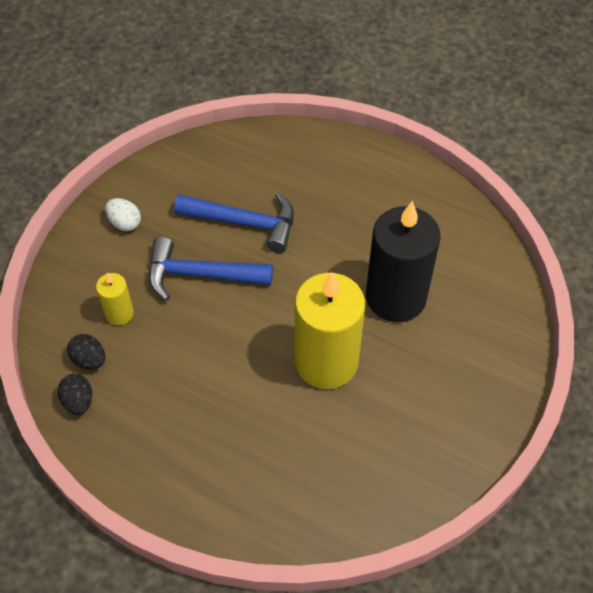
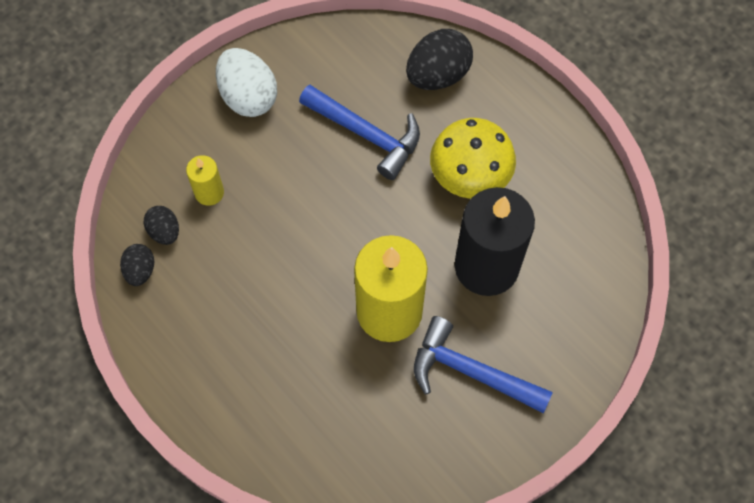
camera: 20 degrees right, 10 degrees up
(125, 223) = (248, 96): white egg -> white egg, size x1.79
(200, 275) = (301, 177): blue hammer -> blue hammer (470, 371)
(287, 158) = (438, 75): none -> black egg
(349, 229) = (470, 175): none -> yellow mushroom

